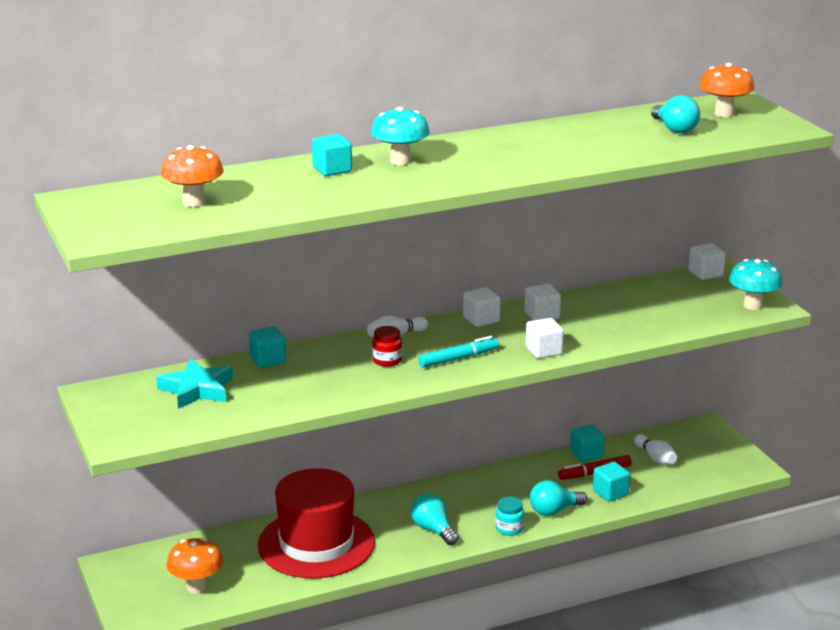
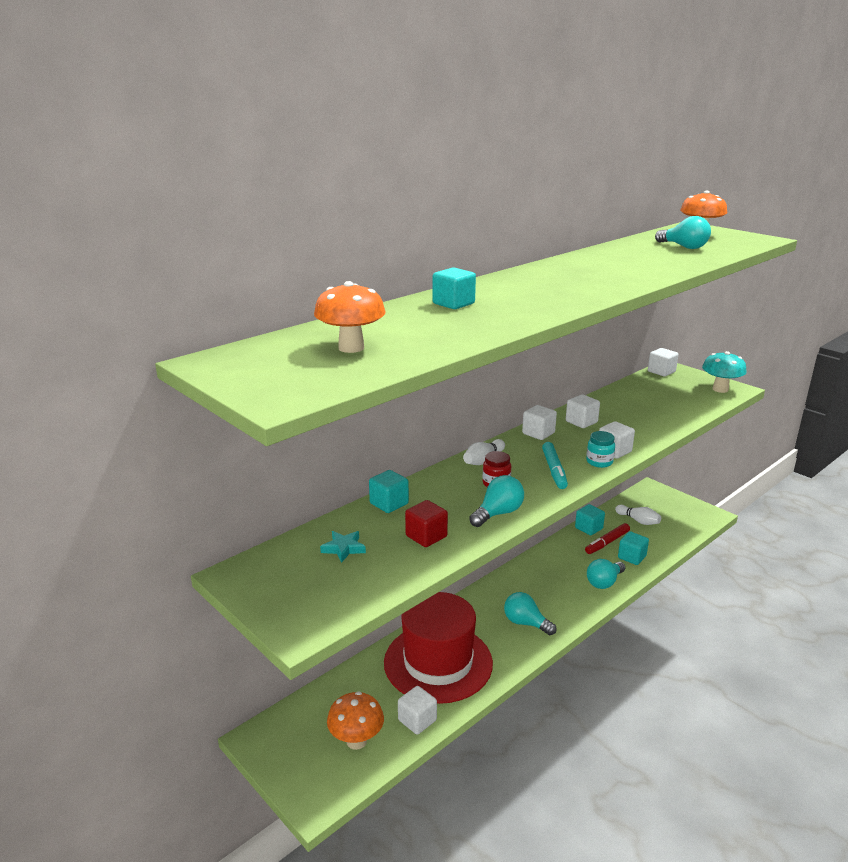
camera: 20 degrees left, 0 degrees up
(197, 389) = (344, 548): turquoise star -> turquoise star, size x0.56
(262, 584) = (417, 720): none -> white cube
(278, 393) = (426, 536): none -> red cube
(363, 387) = (498, 513): none -> turquoise light bulb
(400, 161) = (505, 290): turquoise mushroom -> none
(458, 358) = (554, 470): turquoise marker -> turquoise marker turned 135 degrees clockwise
(509, 529) = (583, 607): turquoise jar -> turquoise jar (599, 462)

